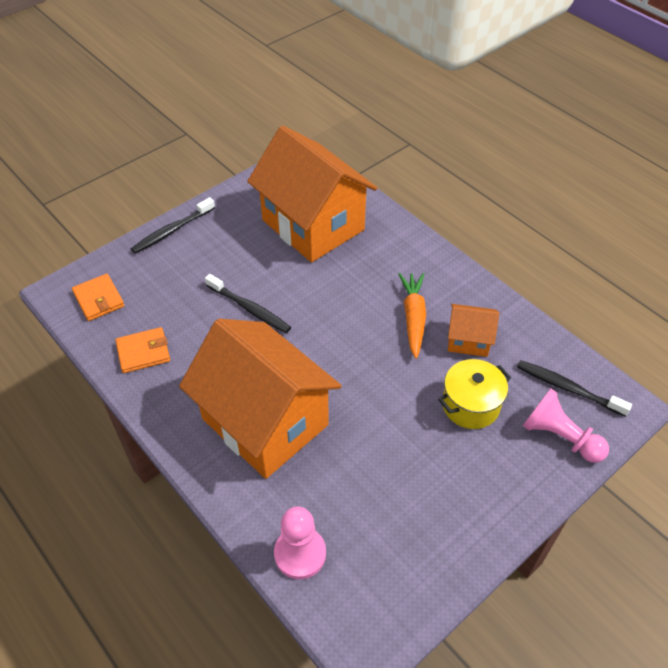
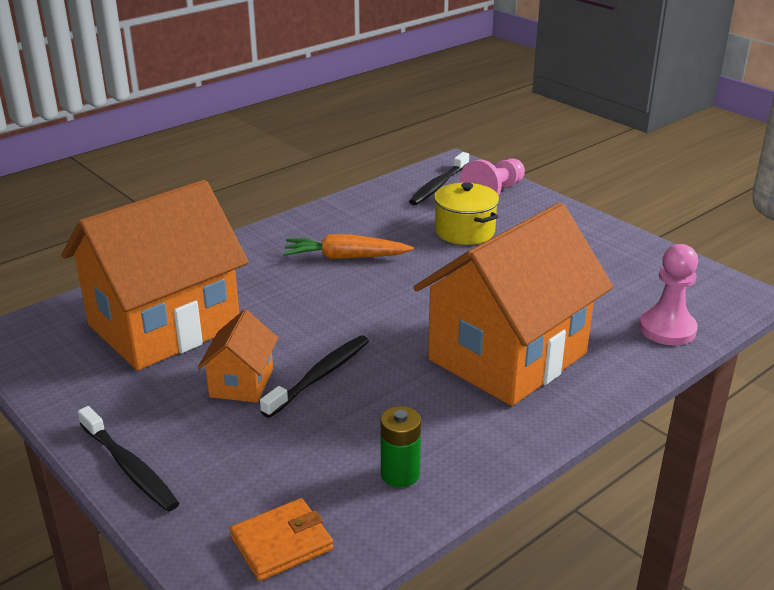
camera: 90 degrees left, 20 degrees down
(143, 352) = (400, 474): orange wallet -> green battery
(468, 340) = (380, 228): orange house -> orange house (241, 383)

